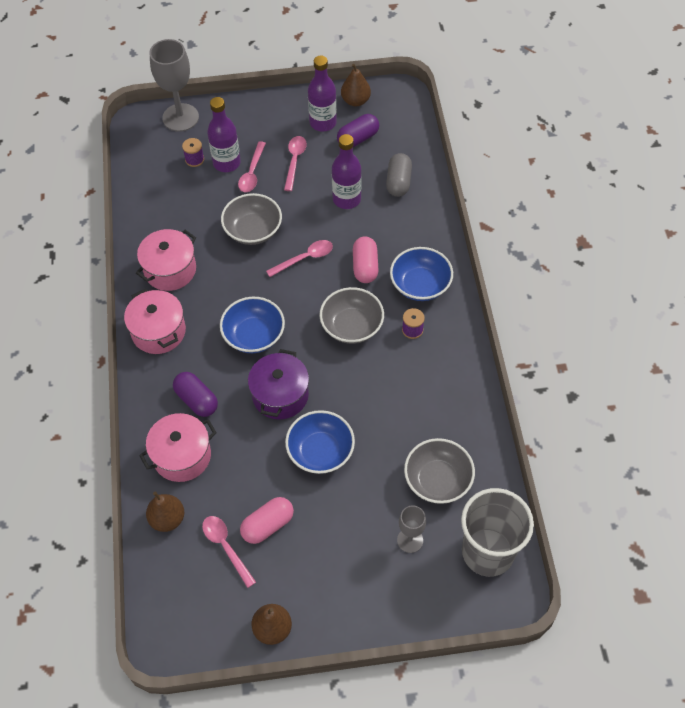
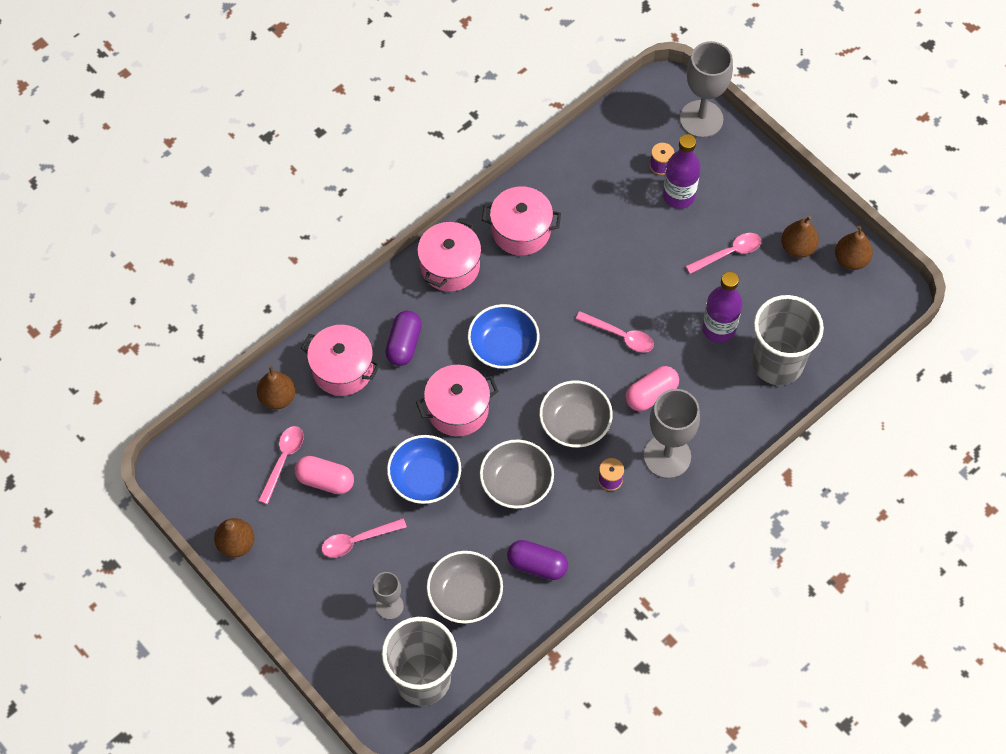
camera: 55 degrees right, 5 degrees up
(252, 173) = (684, 225): pink spoon -> pink spoon (357, 540)
(253, 230) = (618, 270): grey bowl -> grey bowl (516, 483)
(280, 395) = (458, 409): purple pot -> pink pot
(323, 123) = (797, 248): purple bottle -> brown pear
(358, 139) = (803, 292): purple capsule -> purple capsule (537, 565)
(398, 182) = (777, 363): grey capsule -> grey cup
(420, 285) = (667, 456): blue bowl -> grey goblet

